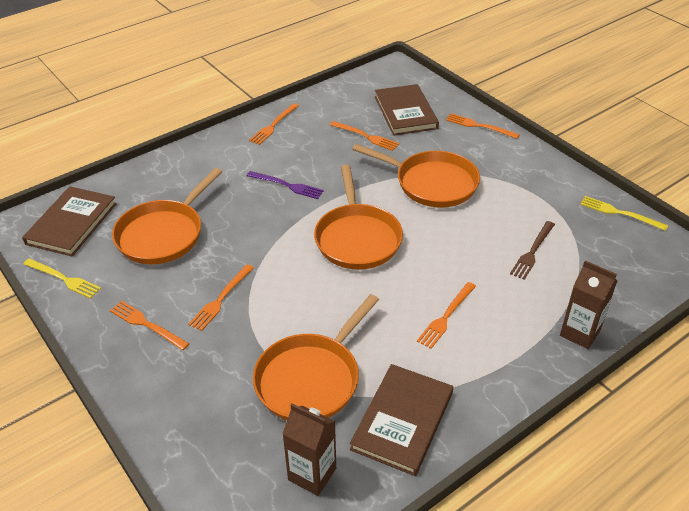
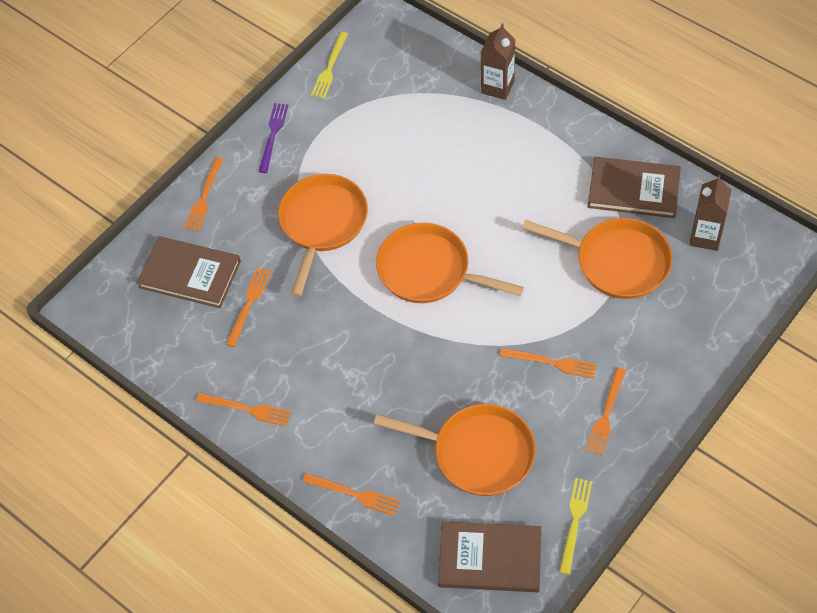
camera: 100 degrees left, 15 degrees up
(287, 185) = (362, 358): purple fork -> purple fork (273, 135)
(357, 238) = (429, 270): orange pan -> orange pan turned 135 degrees counterclockwise
(405, 112) = (190, 274): brown book -> brown book turned 45 degrees clockwise
(446, 316) = (511, 180): orange fork -> orange fork (354, 494)
(532, 251) = (406, 128): brown fork -> none

